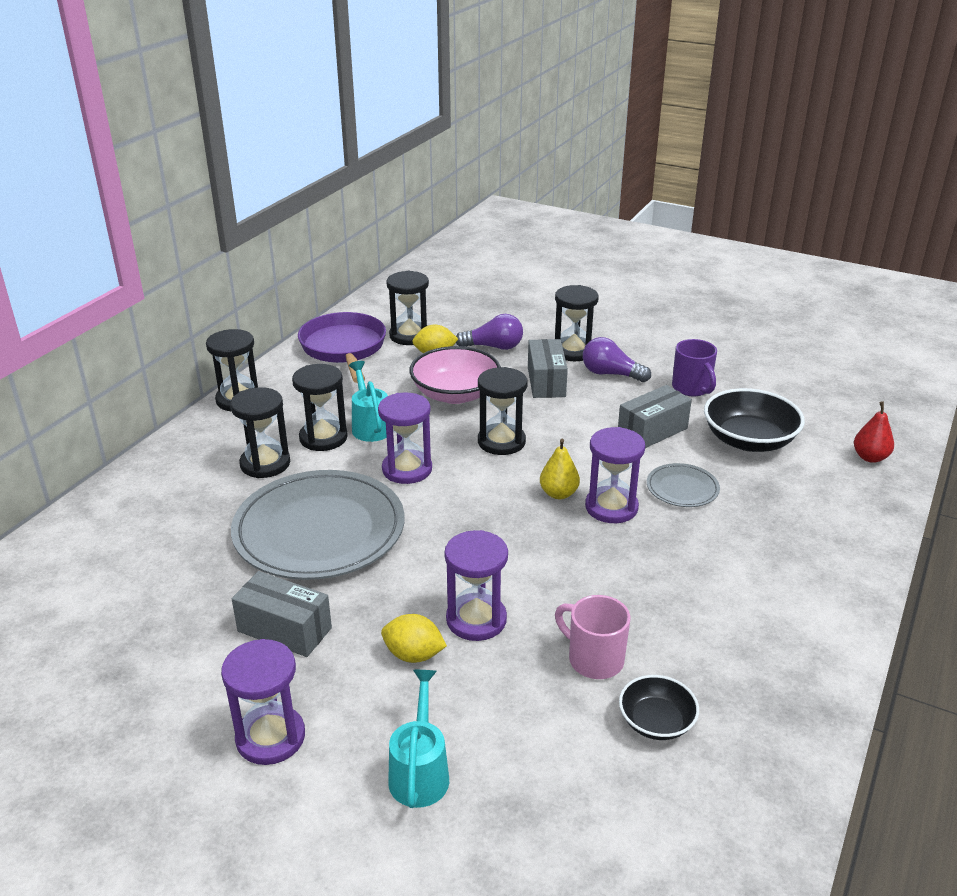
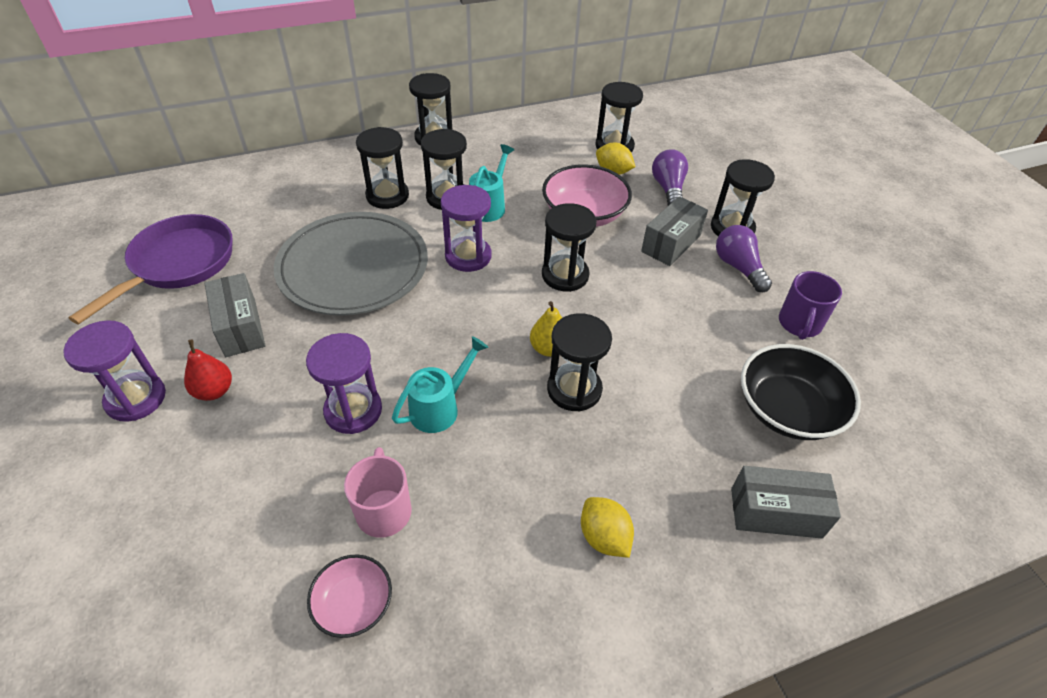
camera: 40 degrees right, 15 degrees up
(344, 349) = (552, 133): purple pan -> purple pan (178, 264)
(413, 655) = (281, 406): yellow lemon -> yellow lemon (604, 537)
(420, 772) = (169, 498): turquoise watering can -> turquoise watering can (440, 407)
(493, 347) = (668, 189): purple light bulb -> purple light bulb turned 135 degrees counterclockwise
(611, 507) = (574, 389): purple hourglass -> black hourglass
(652, 431) = (704, 343): grey box -> grey box (775, 513)
(656, 722) = (354, 604): black bowl -> pink bowl
(682, 488) = (658, 414): grey plate -> none
(870, 457) = (901, 513): red pear -> red pear (214, 391)

